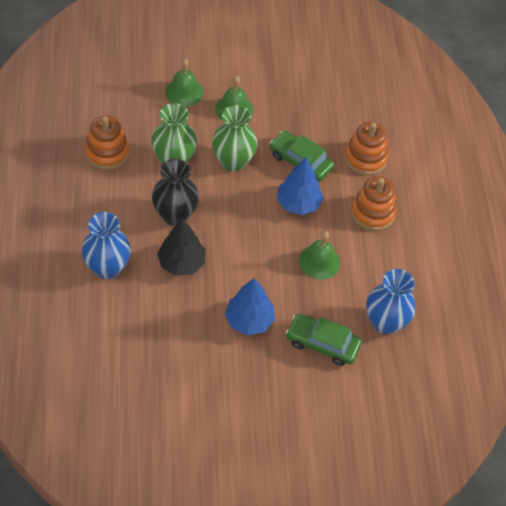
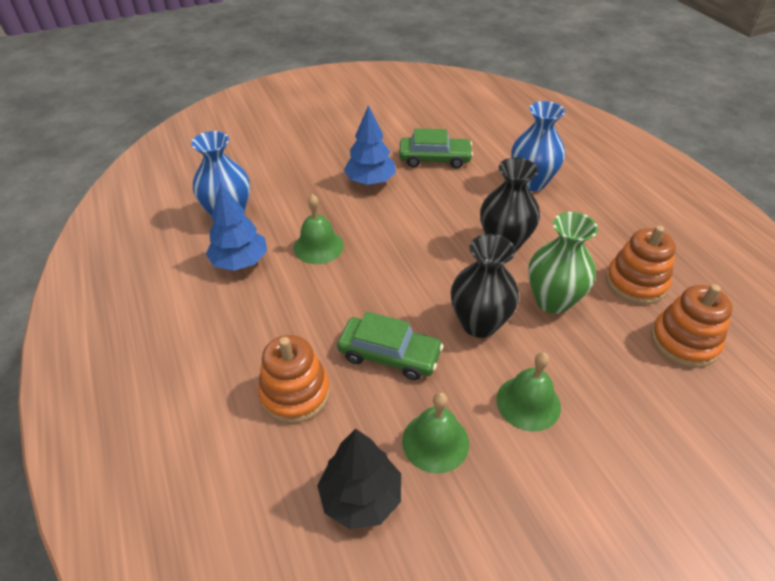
camera: 165 degrees right, 10 degrees down
(181, 263) = (465, 205): black tree -> black tree (361, 497)
(184, 92) = (619, 404): green bell -> green bell (435, 442)
(233, 161) = (479, 323): green vase -> black vase
(298, 203) = (368, 299): blue tree -> blue tree (240, 262)
(322, 343) = (291, 183): green car -> green car (434, 159)
(372, 212) = (266, 318): orange stacking toy -> orange stacking toy (684, 342)

